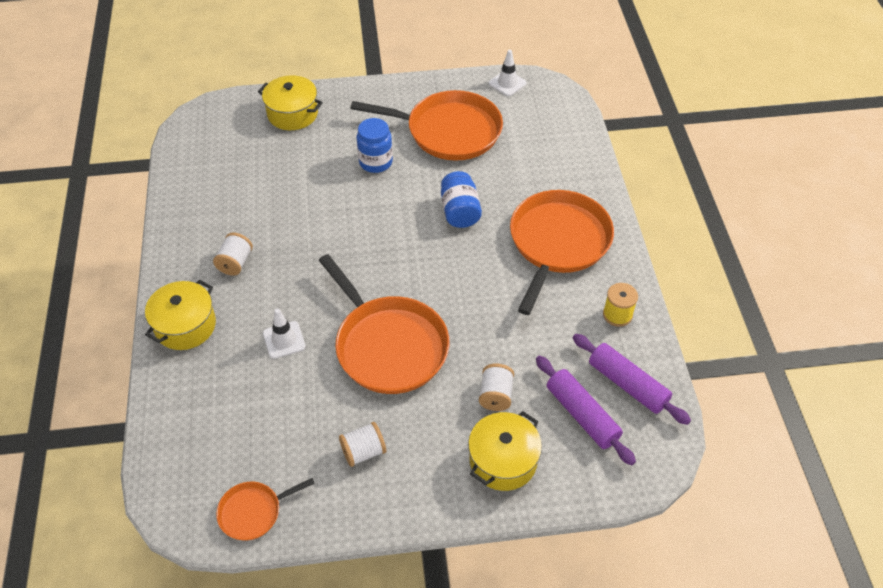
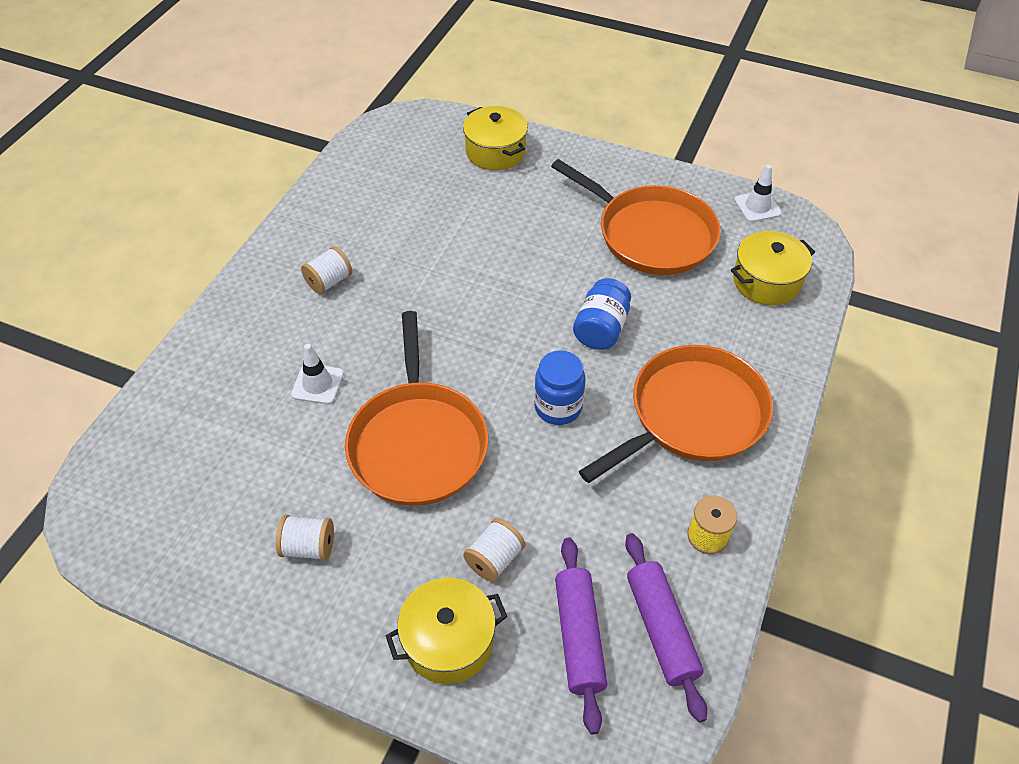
camera: 30 degrees right, 0 degrees up
(185, 326) = (236, 324): yellow pot -> yellow pot (766, 281)
(253, 512) = (157, 552): orange pan -> none
(375, 162) = (546, 236): blue jar -> blue jar (558, 407)

